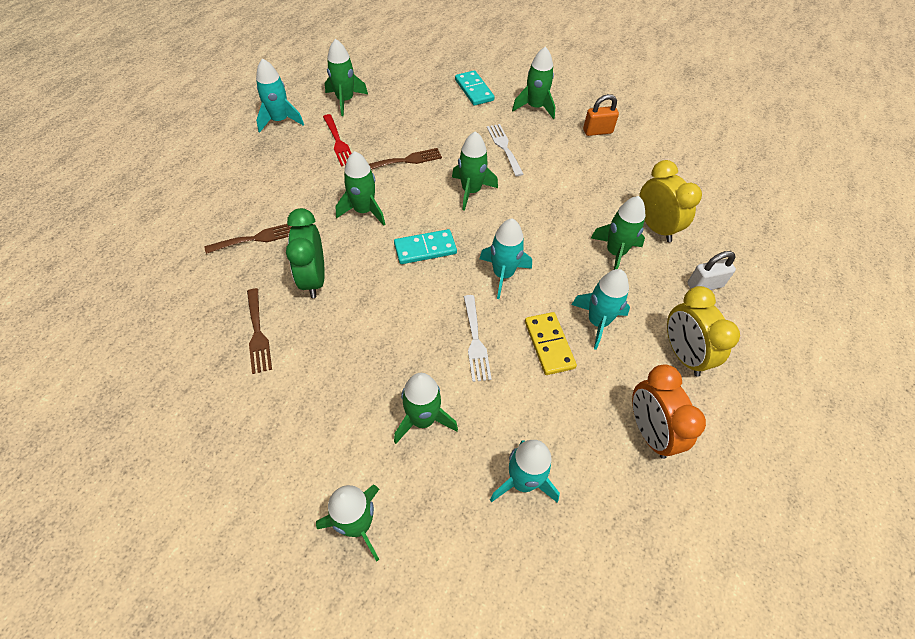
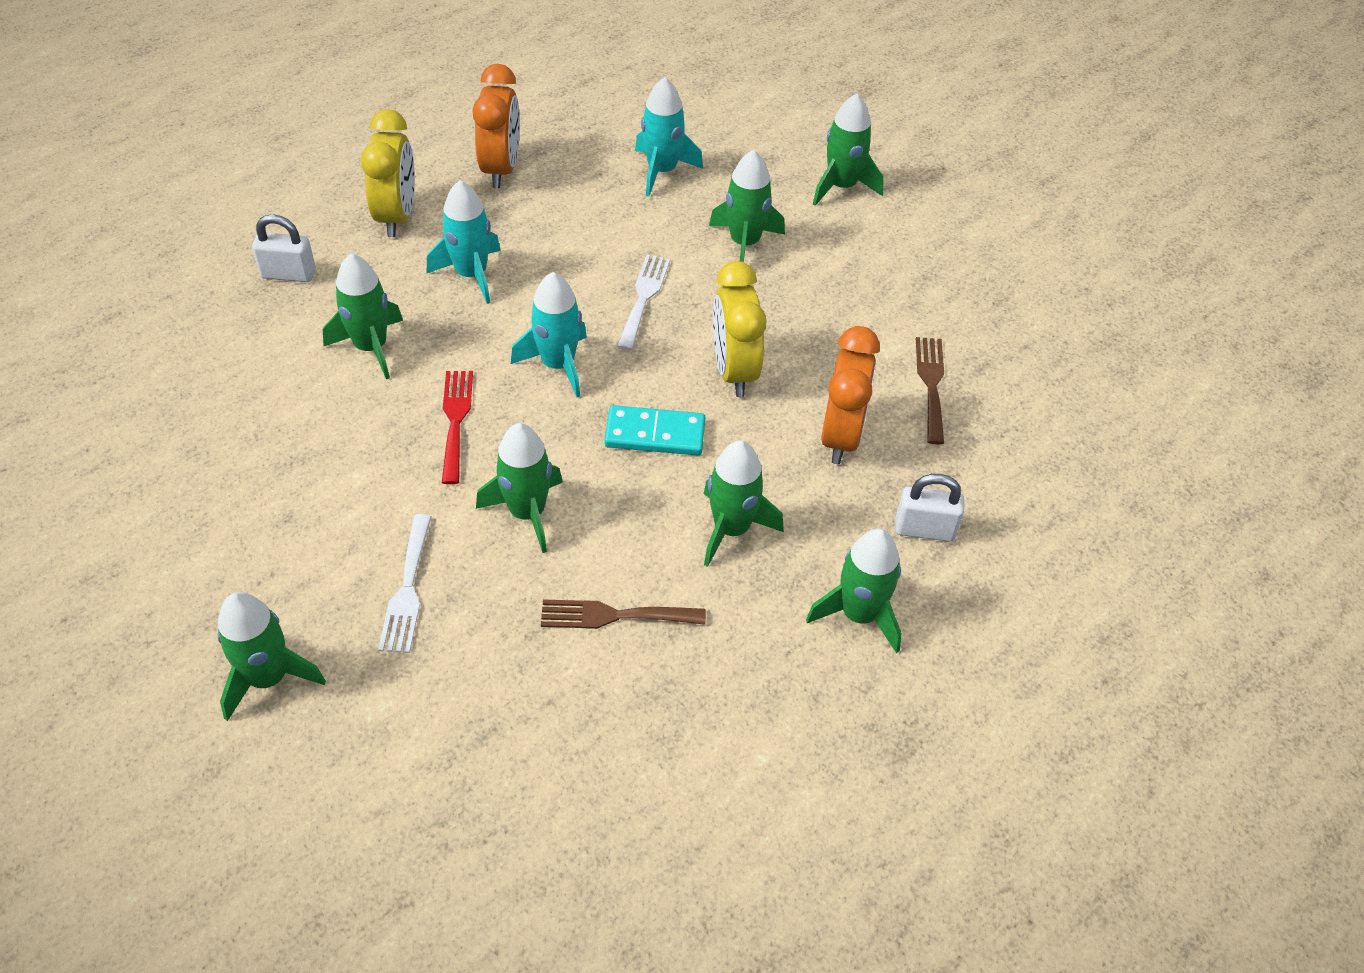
camera: 160 degrees left, 5 degrees down
(256, 238) = (924, 529): brown fork -> white padlock
(280, 120) = (853, 814): turquoise rocket -> none
(313, 279) = (841, 436): green clock -> orange clock
(338, 142) = (736, 704): red fork -> red fork (456, 420)
(345, 100) = (687, 837): green rocket -> green rocket (859, 614)
(474, 90) = (367, 777): turquoise domino -> none
(549, 344) = (552, 269): yellow domino -> none
(597, 131) = (194, 572): orange padlock -> none
(655, 227) = (275, 365): yellow clock -> yellow clock (734, 371)

